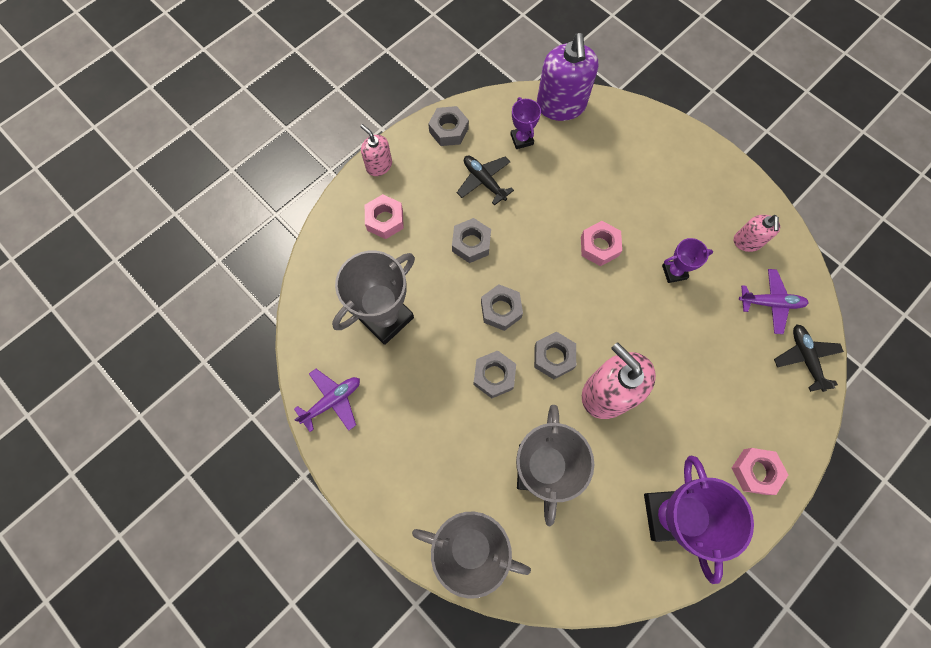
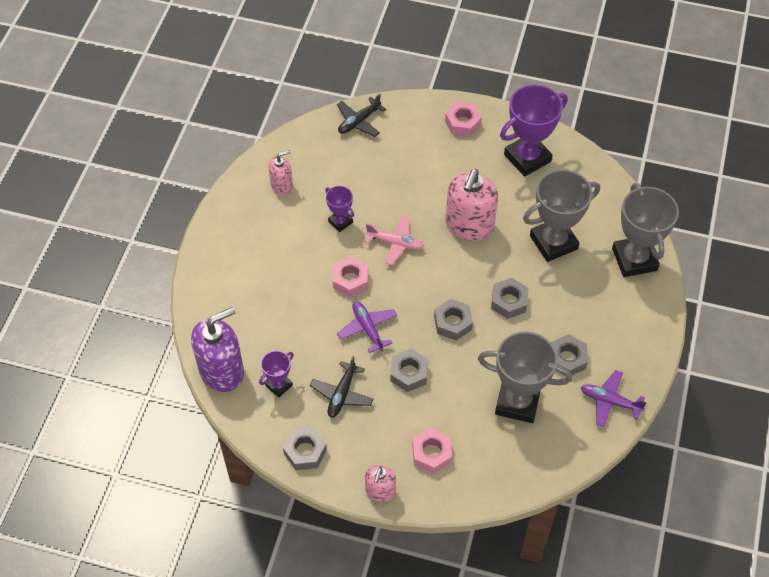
camera: 120 degrees left, 15 degrees down
(553, 357) = (466, 270): grey nut -> grey nut (567, 359)
(621, 309) = (395, 243): none -> pink plane
(770, 303) = (327, 154): purple plane -> purple plane (368, 328)

